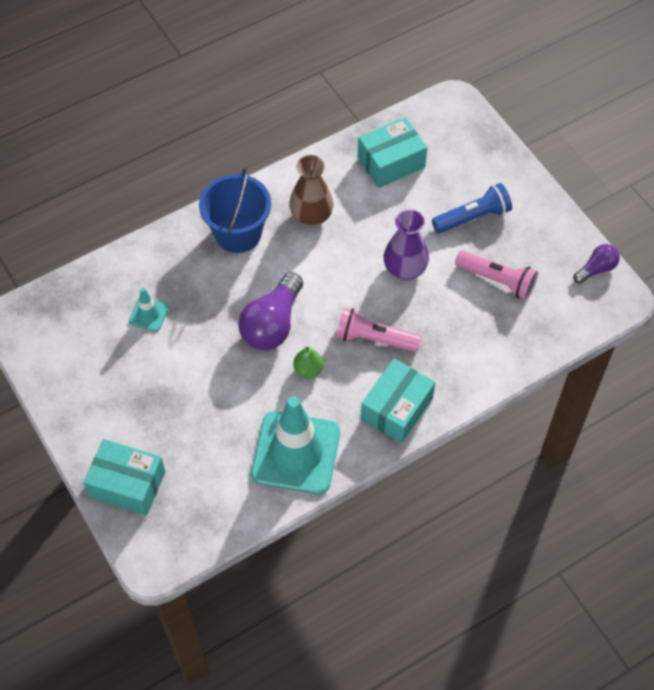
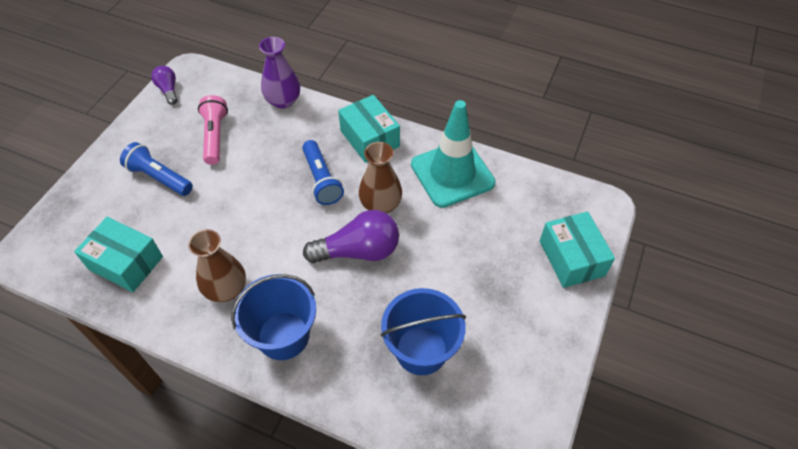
camera: 125 degrees left, 5 degrees down
(148, 314) = (421, 350): turquoise traffic cone -> blue bucket
(308, 369) = (380, 204): green pear -> brown vase
(374, 339) = (321, 180): pink flashlight -> blue flashlight
(396, 409) = (370, 138): turquoise box -> turquoise box turned 60 degrees clockwise
(405, 269) = (241, 194): purple vase -> purple vase (283, 101)
(596, 269) = (168, 90): purple light bulb -> purple light bulb turned 45 degrees clockwise

